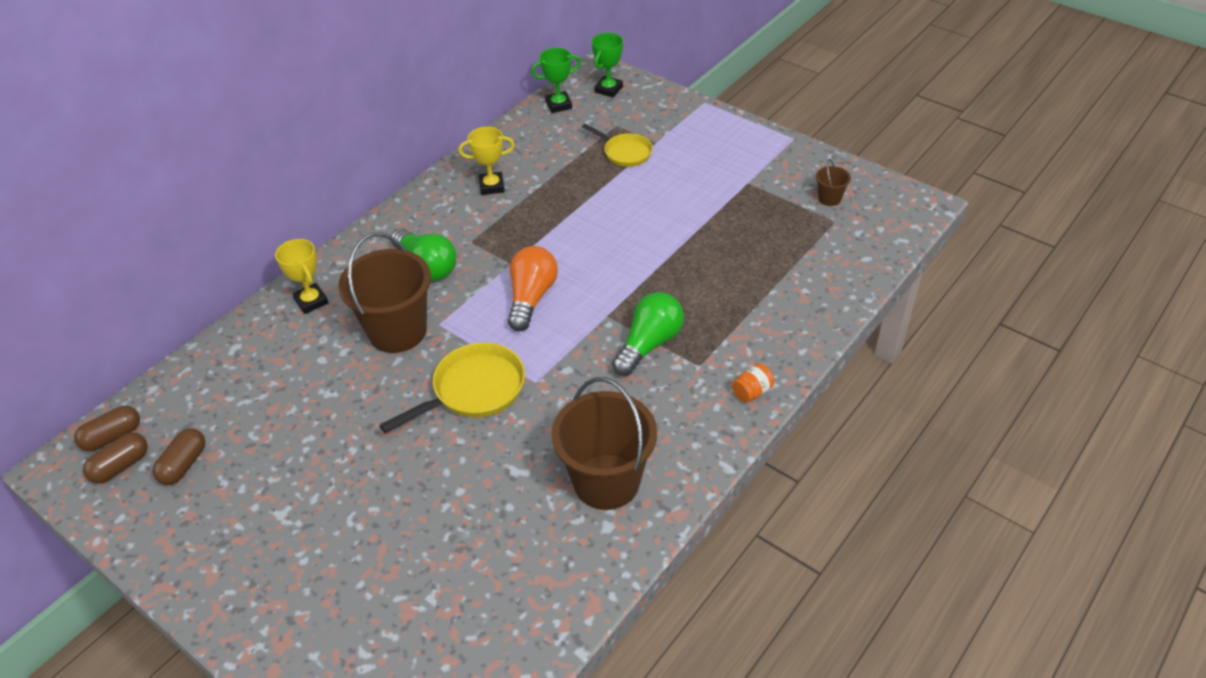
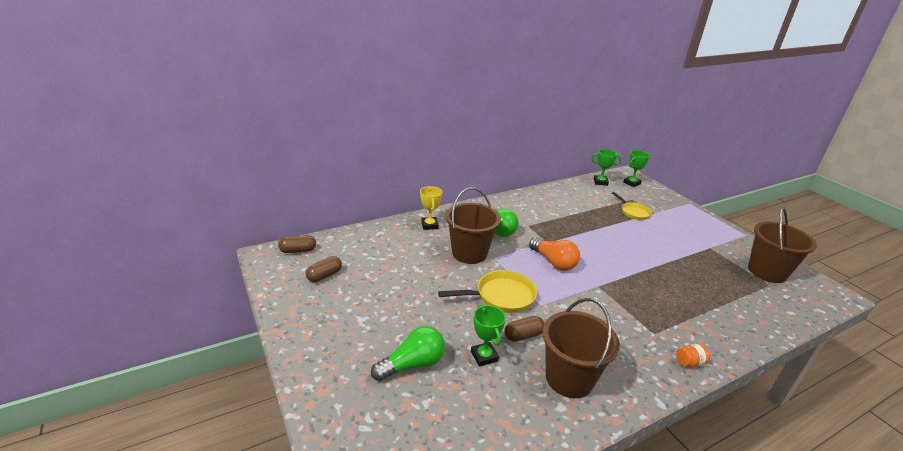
camera: 20 degrees right, 15 degrees down
(121, 466) = (293, 265): brown capsule -> brown capsule (523, 335)
(484, 497) = (484, 356): none -> green trophy
(491, 186) = (549, 205): yellow trophy -> none
(531, 298) = (554, 262): orange light bulb -> orange light bulb turned 105 degrees clockwise
(649, 344) = (622, 310): green light bulb -> green light bulb (412, 364)
(829, 198) = (767, 272): brown bucket -> brown bucket, size x2.31

